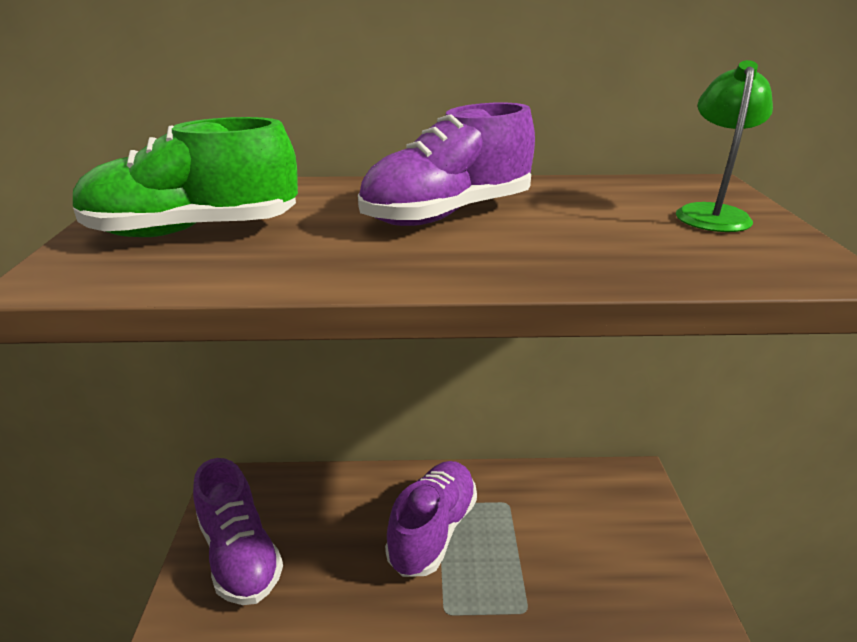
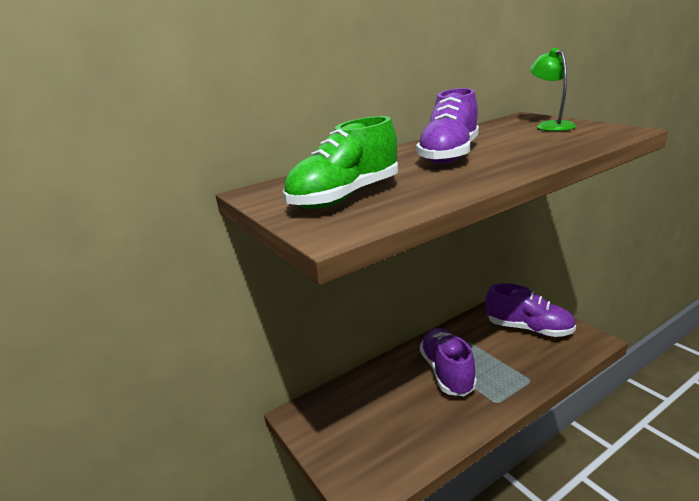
camera: 30 degrees left, 5 degrees down
(240, 554) = (354, 443): purple shoe -> purple shoe (529, 329)

